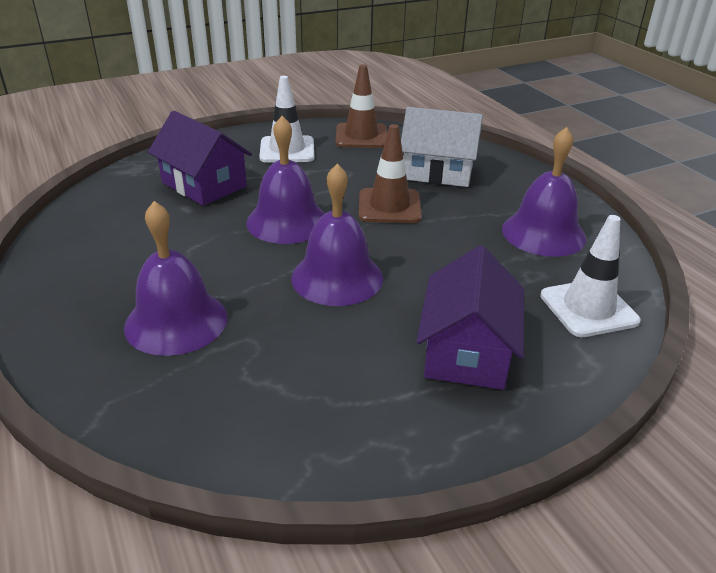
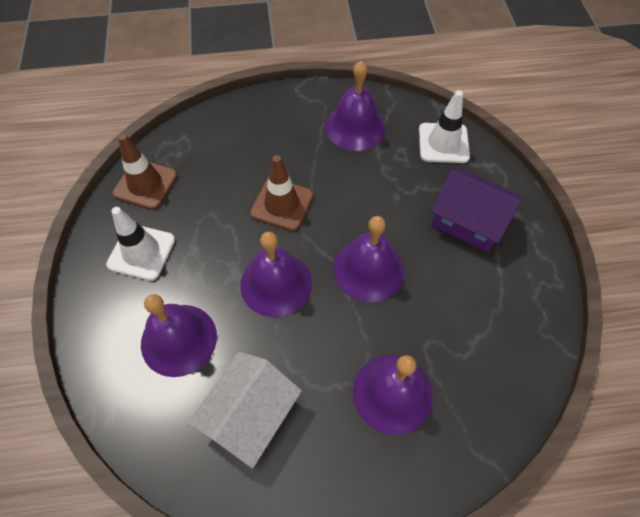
camera: 70 degrees left, 25 degrees up
(204, 184) = (179, 339): purple house -> purple bell
(438, 171) = (240, 152): white house -> white house (250, 415)

